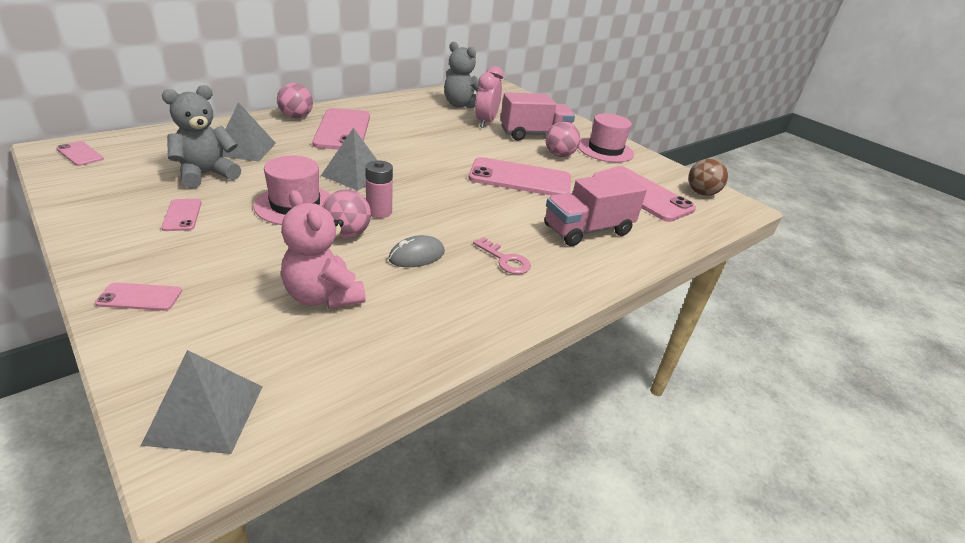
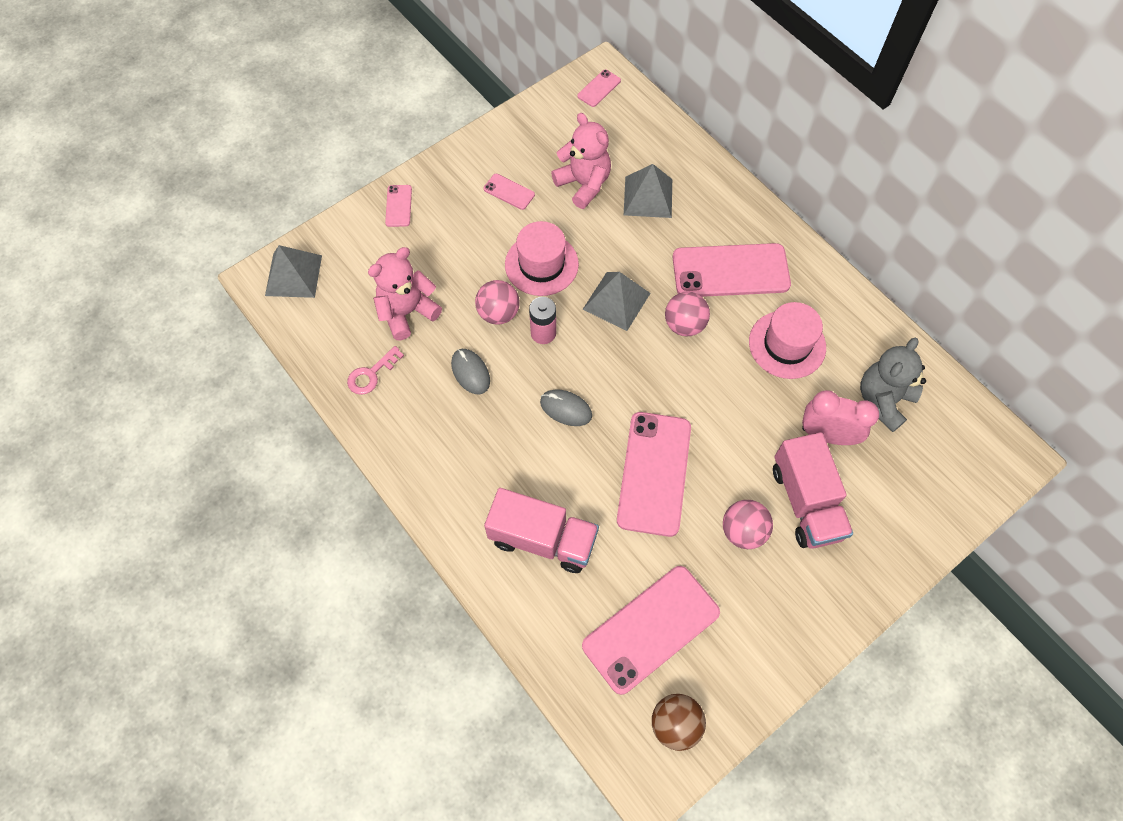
camera: 95 degrees right, 30 degrees up
(182, 215) = (509, 192): pink phone -> pink phone turned 45 degrees clockwise
(206, 174) = (583, 184): grey teddy bear -> pink teddy bear
(296, 117) = (750, 219): pink ball -> pink ball (684, 325)
(462, 208) = (566, 409): none -> grey mouse
(505, 260) = (473, 448): pink key -> pink key (371, 374)
(587, 230) = (542, 539): pink truck -> pink truck turned 135 degrees clockwise
(605, 150) = (786, 605): pink hat -> pink hat (787, 344)

